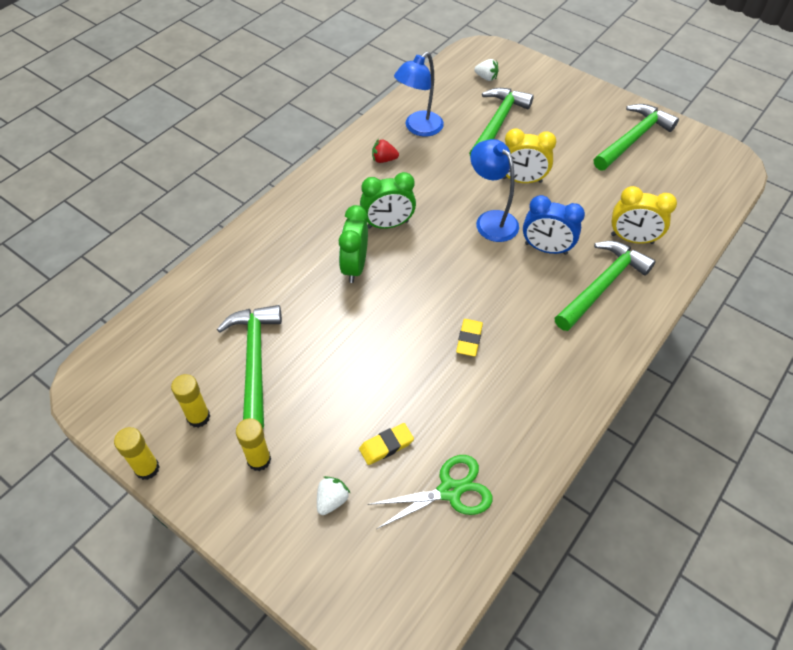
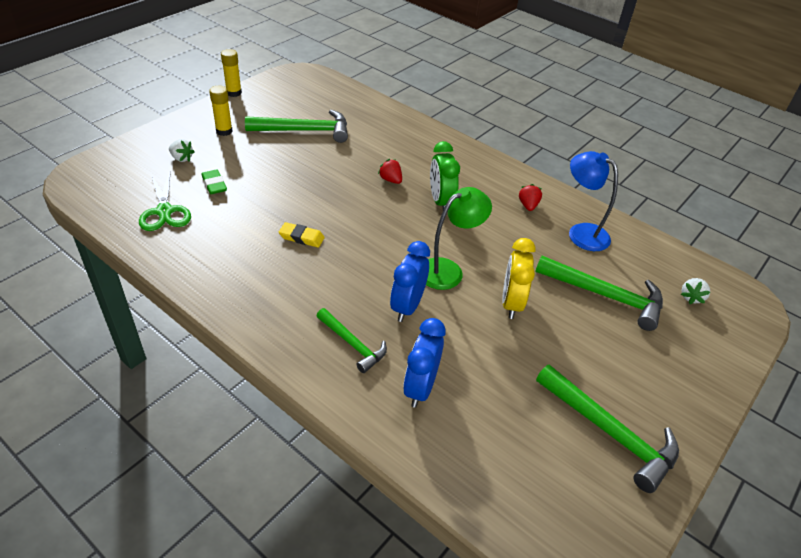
camera: 90 degrees right, 10 degrees down
(198, 417) = (265, 109): yellow glue stick -> none
(354, 267) = (391, 180): green clock -> red strawberry
(386, 445) = (214, 184): yellow eraser -> green eraser
(491, 220) = (448, 270): blue lamp -> green lamp
(602, 285) = (352, 344): green hammer -> green hammer, size x0.61
(632, 239) = (420, 387): yellow clock -> blue clock

